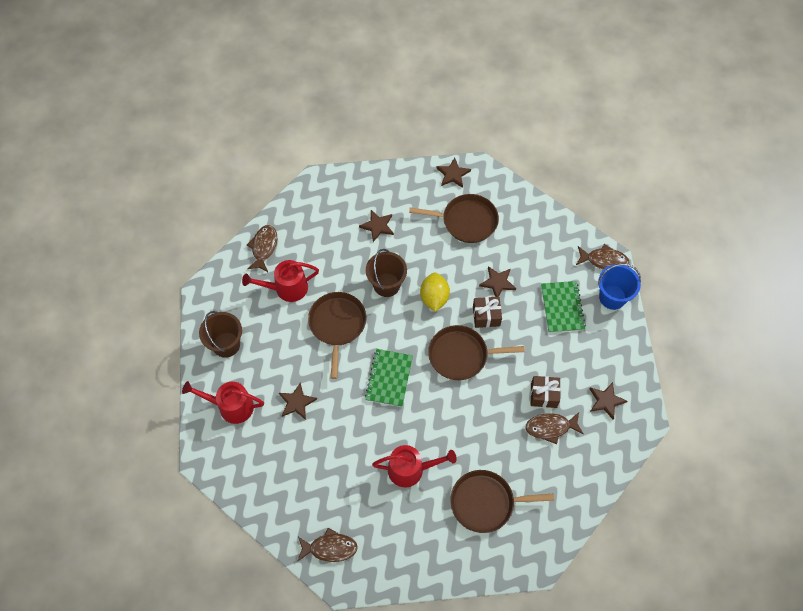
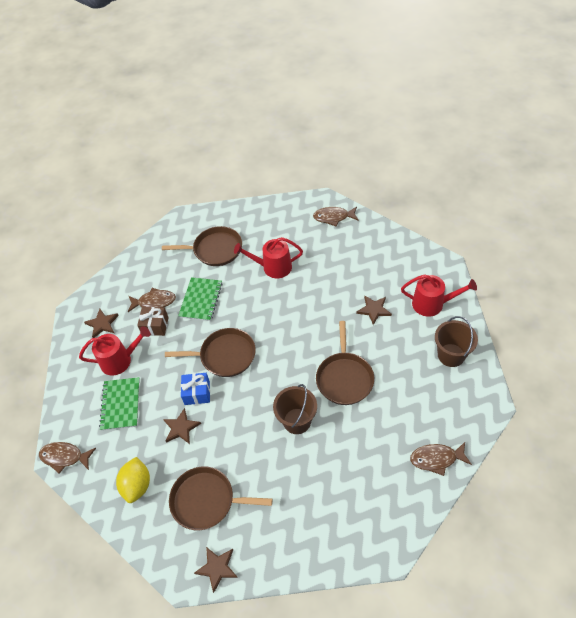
camera: 175 degrees left, 10 degrees down
(264, 247) = (436, 459): brown fish -> brown fish turned 75 degrees clockwise
(287, 288) = (402, 413): red watering can -> red watering can (120, 360)
(377, 226) = (309, 490): brown star -> none
(389, 378) = (292, 333): green notebook -> green notebook (201, 300)
(434, 298) = (248, 409): yellow lemon -> yellow lemon (137, 485)
(486, 316) = (197, 393): brown gift -> blue gift
(612, 297) = (68, 417): blue bucket -> none

